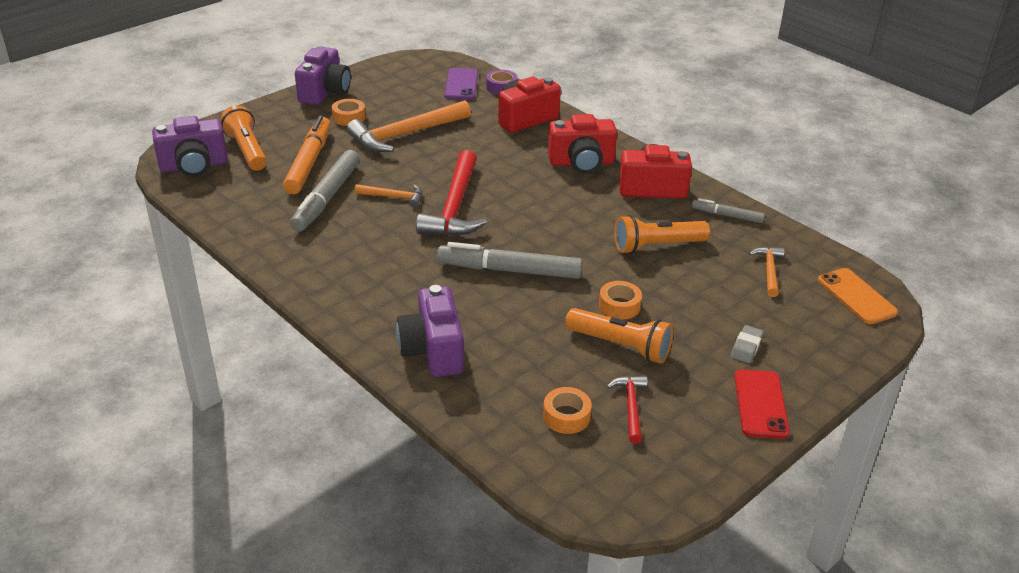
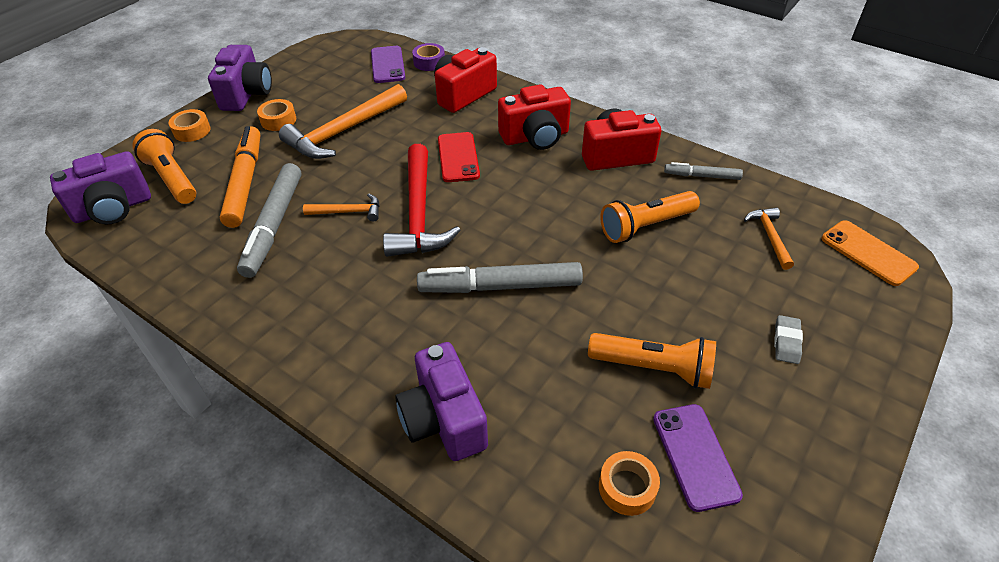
camera: 10 degrees left, 10 degrees up
(619, 306) = (633, 312): orange tape -> orange tape (192, 131)
(631, 407) = (695, 456): red hammer -> purple phone
(760, 404) = (833, 420): red phone -> red phone (458, 157)

